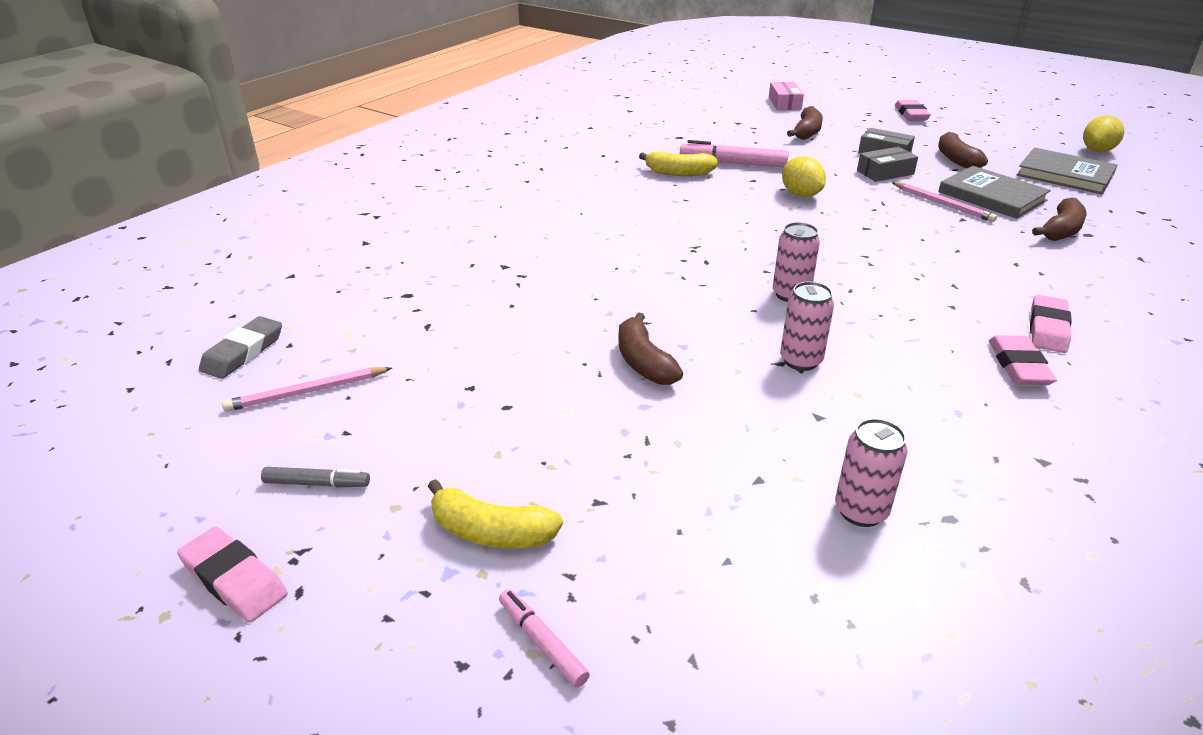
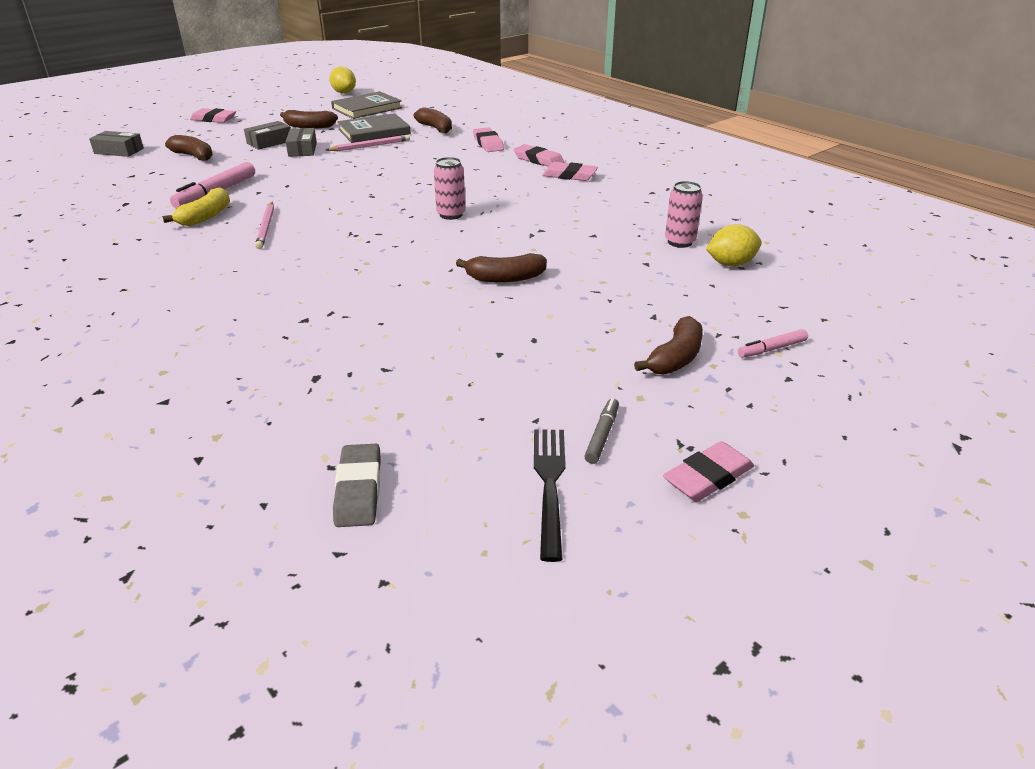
camera: 75 degrees left, 0 degrees up
(237, 457) = (549, 484): none -> black fork
(243, 352) = (359, 490): grey eraser -> grey eraser turned 45 degrees clockwise
(307, 392) = (462, 442): pink pencil -> pink pencil (266, 227)
(491, 532) = (675, 358): yellow banana -> brown banana
(784, 103) = (119, 151): pink box -> grey box
(800, 195) = (306, 182): yellow lemon -> yellow lemon (730, 264)
(800, 361) = (533, 228): pink can -> none
(1058, 278) = (488, 143): none -> pink eraser

